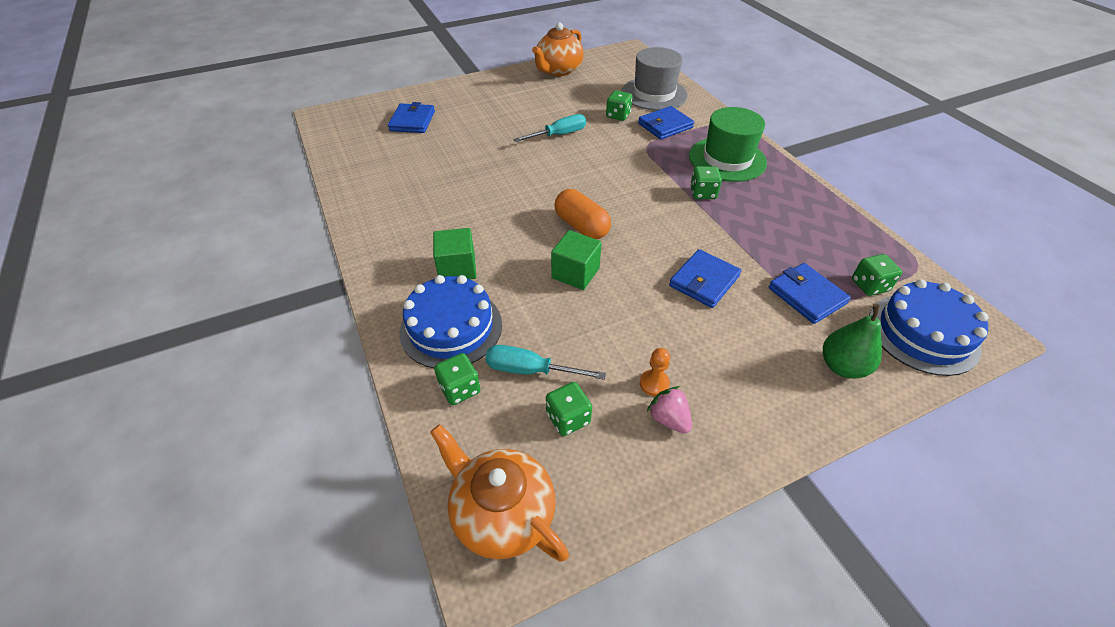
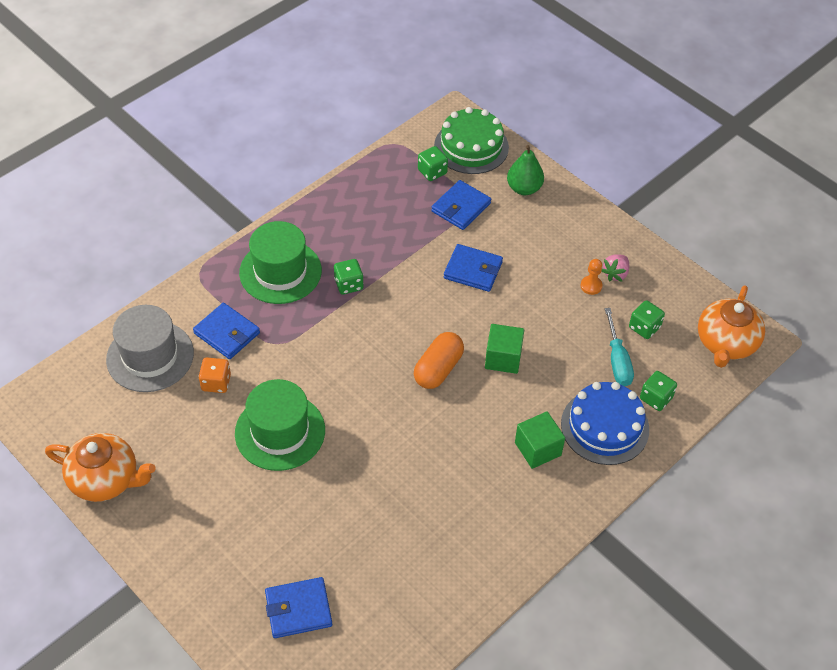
camera: 110 degrees left, 5 degrees up
(559, 135) = (280, 432): turquoise screwdriver -> green hat
(618, 115) = (216, 383): green dice -> orange dice
(923, 333) = (471, 146): blue cake -> green cake

